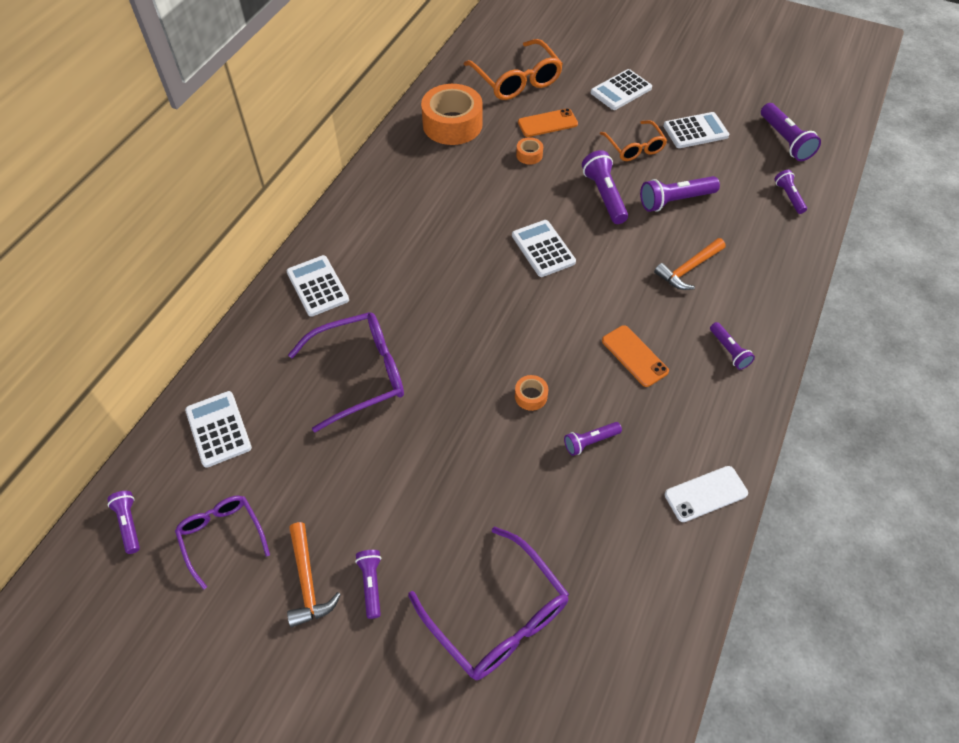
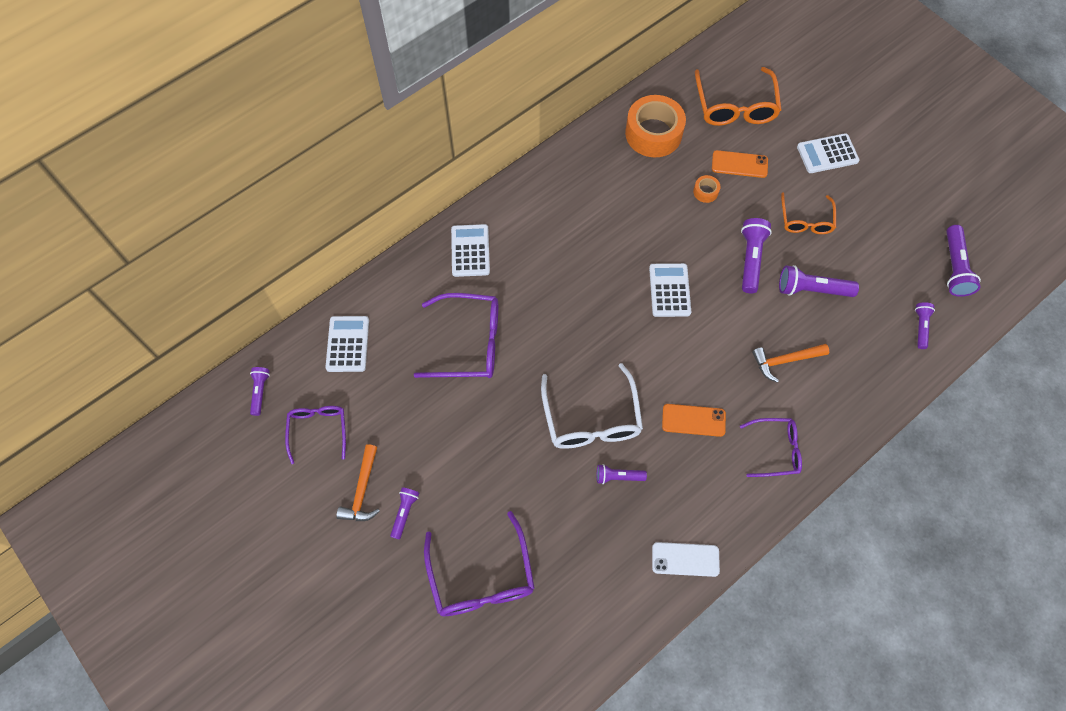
camera: 25 degrees right, 10 degrees up
(531, 396) = (591, 418): orange tape -> white glasses
(634, 356) = (693, 420): orange phone -> orange phone turned 75 degrees counterclockwise
(695, 131) = (873, 225): white calculator -> none
(729, 351) = (775, 450): purple flashlight -> purple glasses

